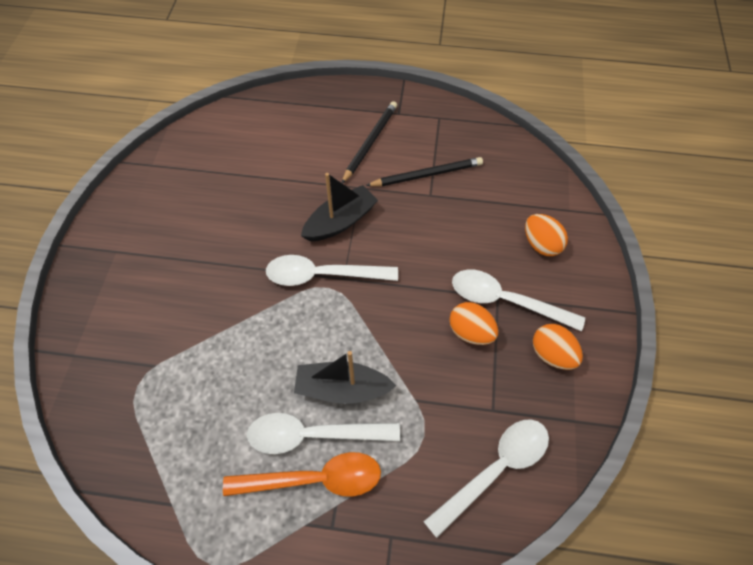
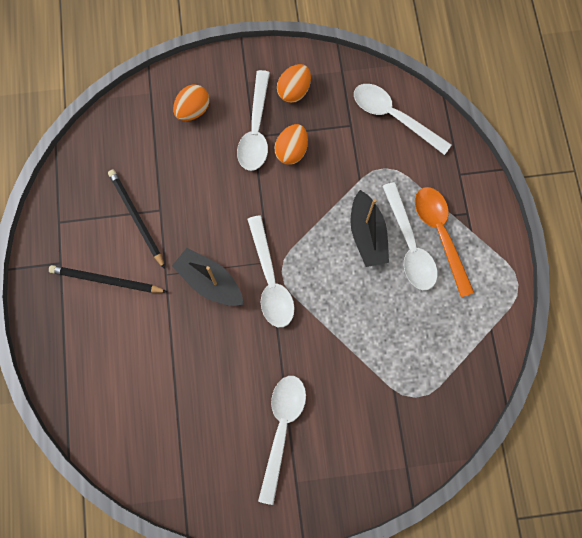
camera: 105 degrees left, 15 degrees up
(170, 251) = (282, 428): none -> white spoon

